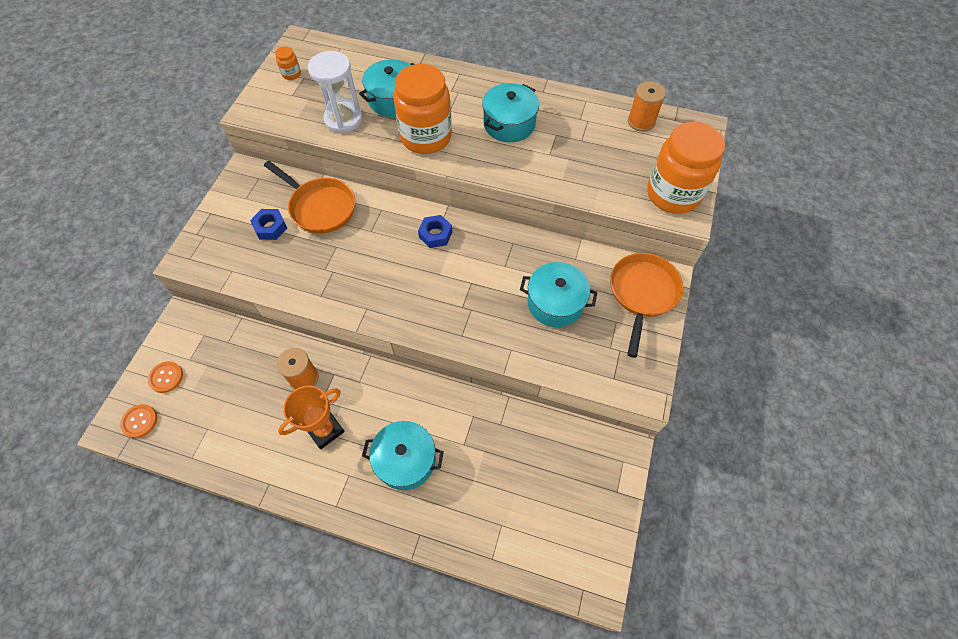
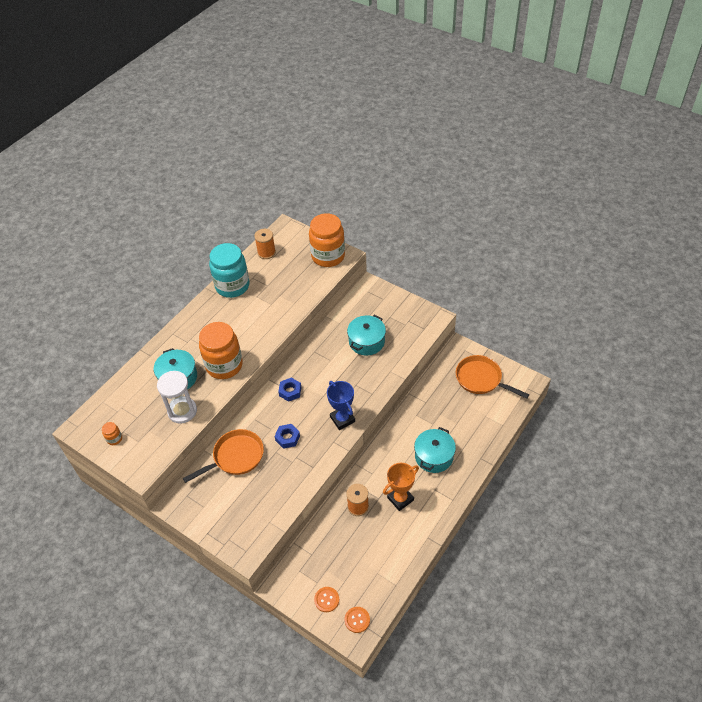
camera: 70 degrees left, 10 degrees down
(270, 227) = (240, 492): blue nut -> blue nut (287, 438)
(325, 430) = (400, 499): orange trophy -> orange trophy turned 75 degrees clockwise
(406, 309) = (342, 419): none -> blue trophy
(509, 124) = (235, 318): turquoise pot -> none
(562, 105) = (232, 286): none -> turquoise jar
(642, 294) = (376, 299): orange pan -> orange pan (481, 379)

